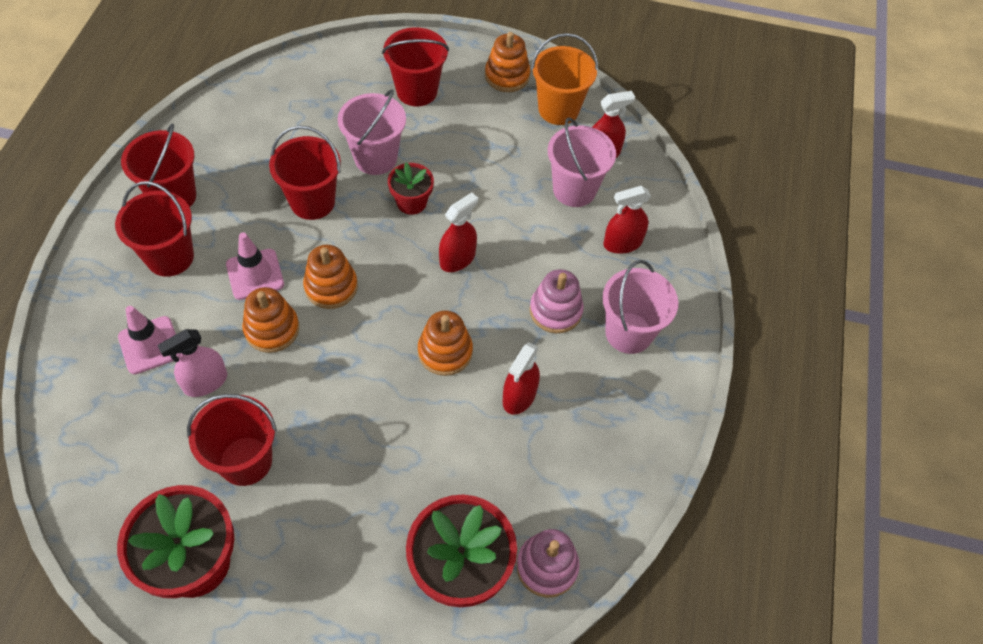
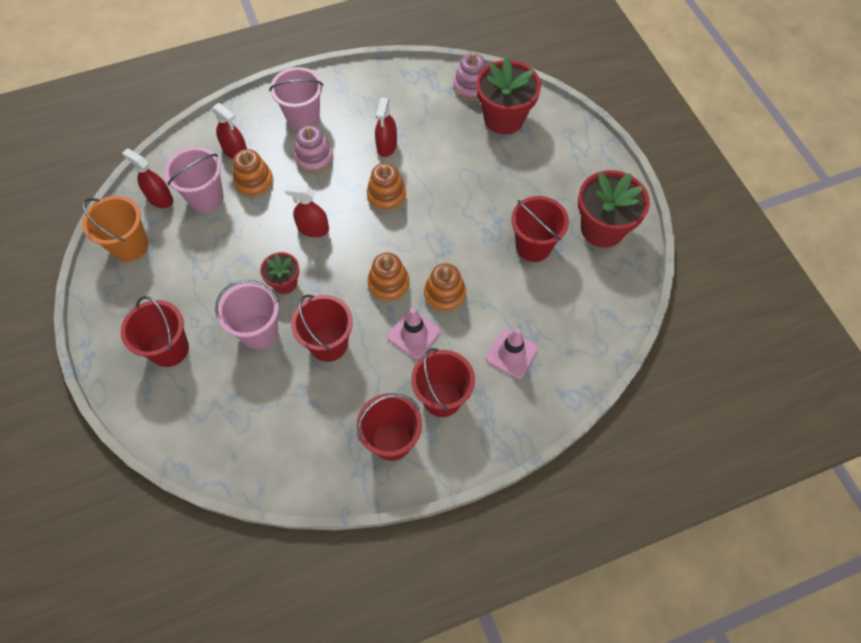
camera: 120 degrees left, 5 degrees up
(205, 382) = (508, 303): pink spray bottle -> none
(507, 76) = (112, 298): orange stacking toy -> orange stacking toy (254, 182)
(519, 396) = (387, 146): red spray bottle -> red spray bottle turned 105 degrees clockwise

